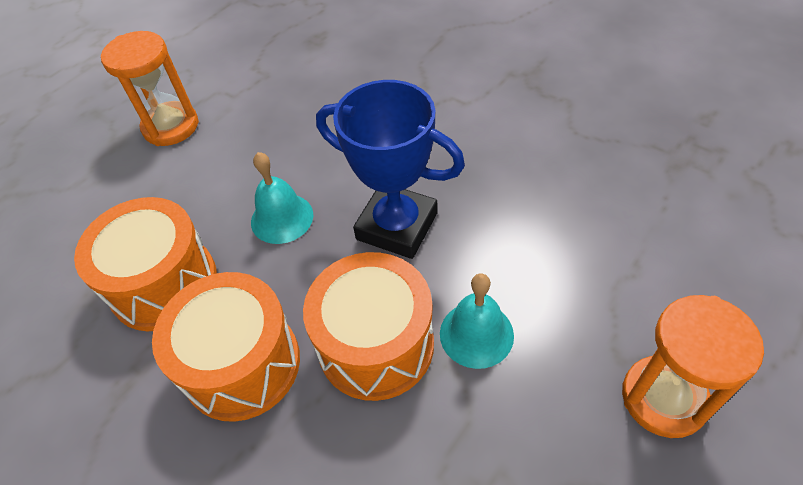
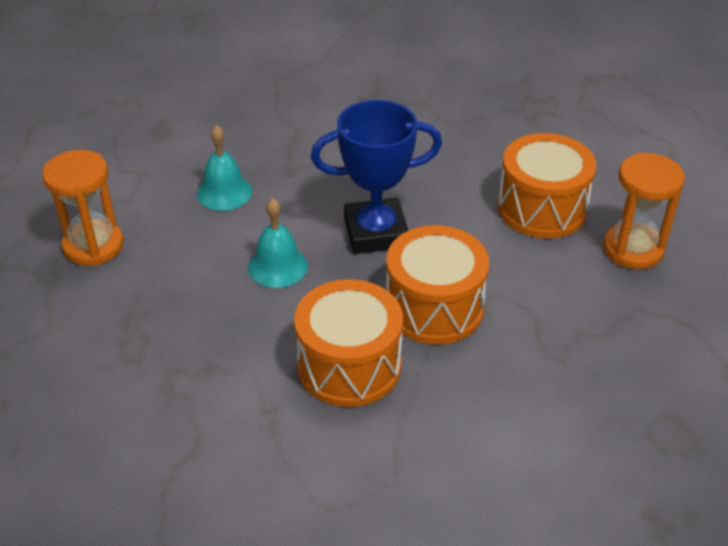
camera: 40 degrees left, 10 degrees down
(164, 284) = (226, 351): orange drum -> orange drum (542, 208)
(476, 334) = (495, 270): turquoise bell -> turquoise bell (224, 192)

